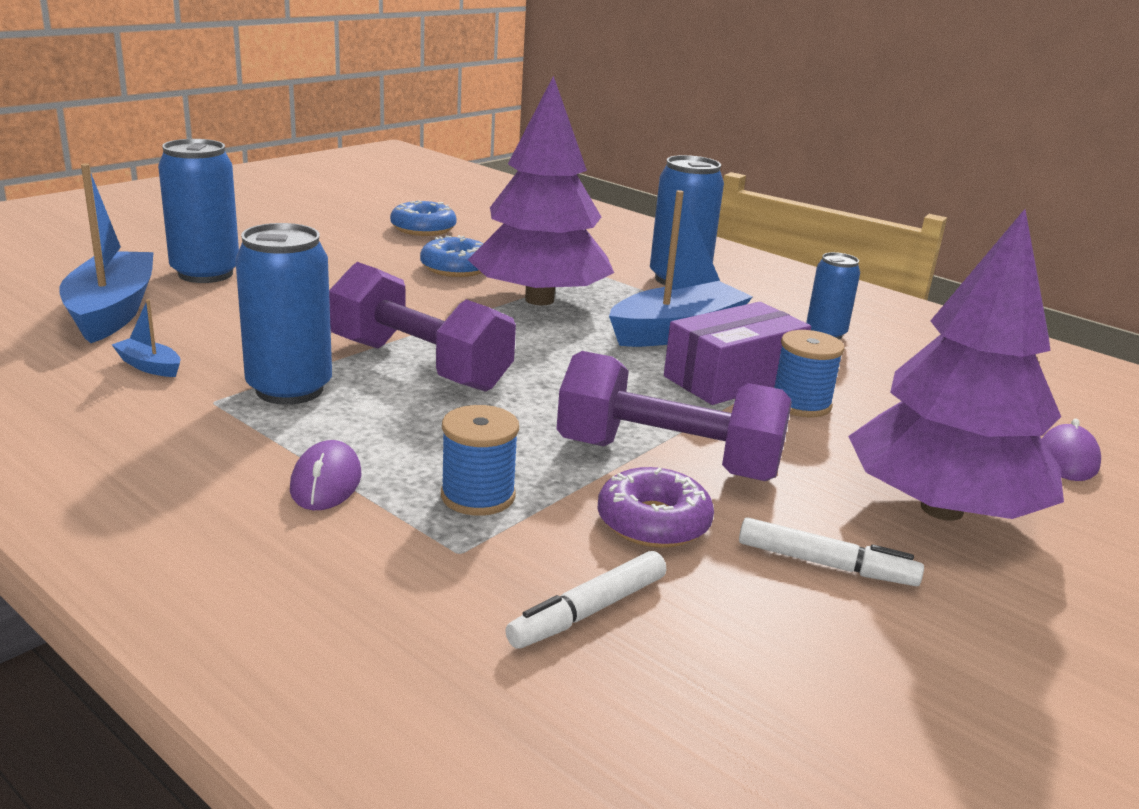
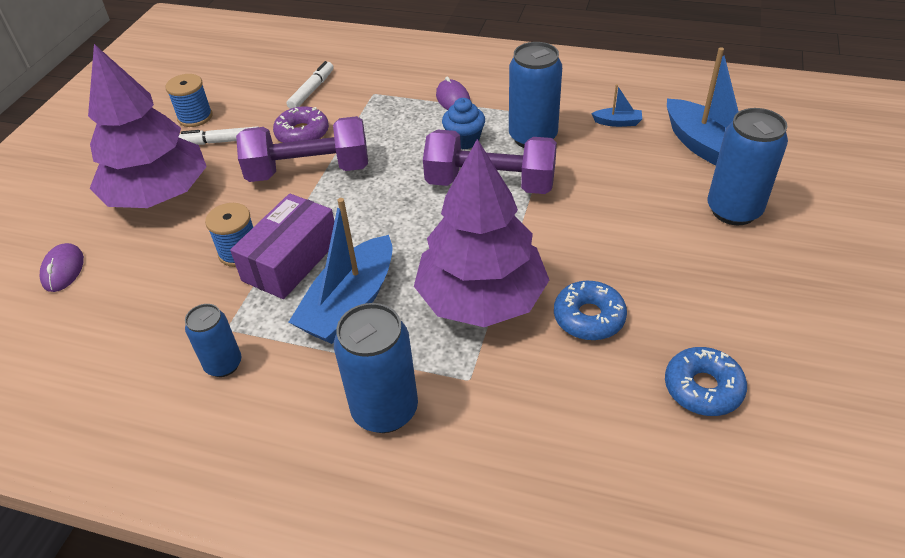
camera: 160 degrees right, 20 degrees up
(389, 418) = (464, 140): none -> blue cupcake
(478, 496) = (385, 117): blue spool -> blue spool (195, 117)

